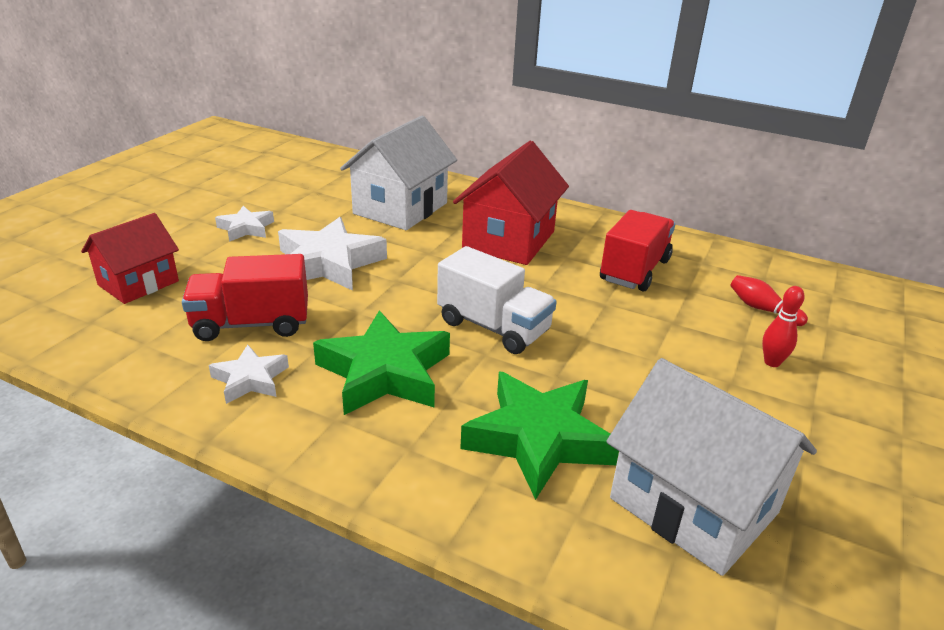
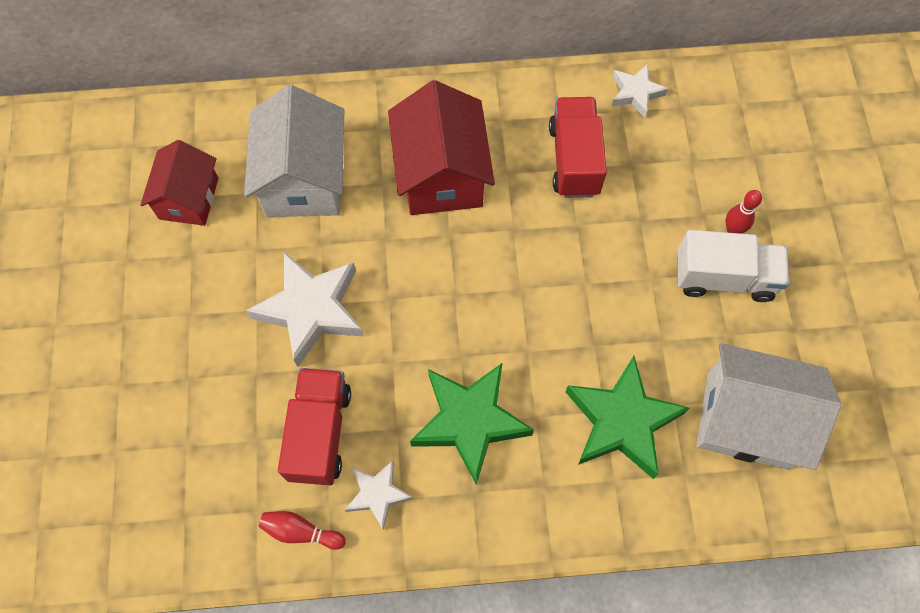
camera: 30 degrees left, 35 degrees up
(138, 283) = (170, 444): red house -> red house (189, 198)
(246, 228) = (186, 304): white star -> white star (636, 93)
(251, 324) = (319, 433): red truck -> red truck turned 135 degrees clockwise
(493, 327) = (511, 313): white truck -> white truck (724, 277)
(762, 309) = (698, 159): red bowling pin -> red bowling pin (301, 532)

